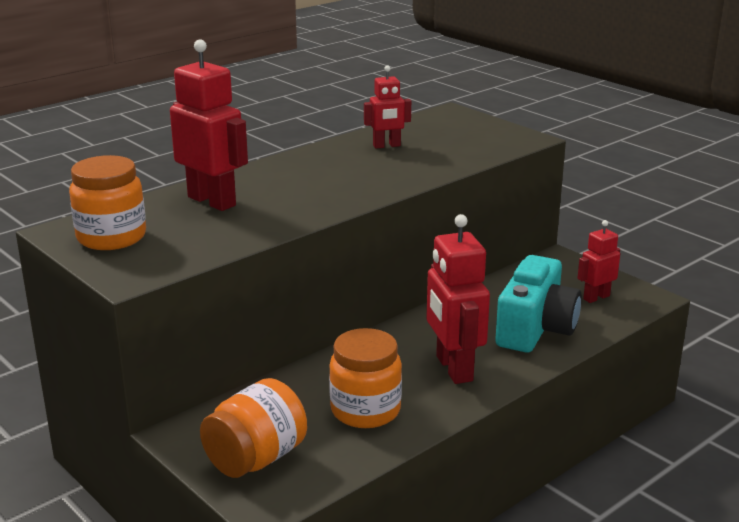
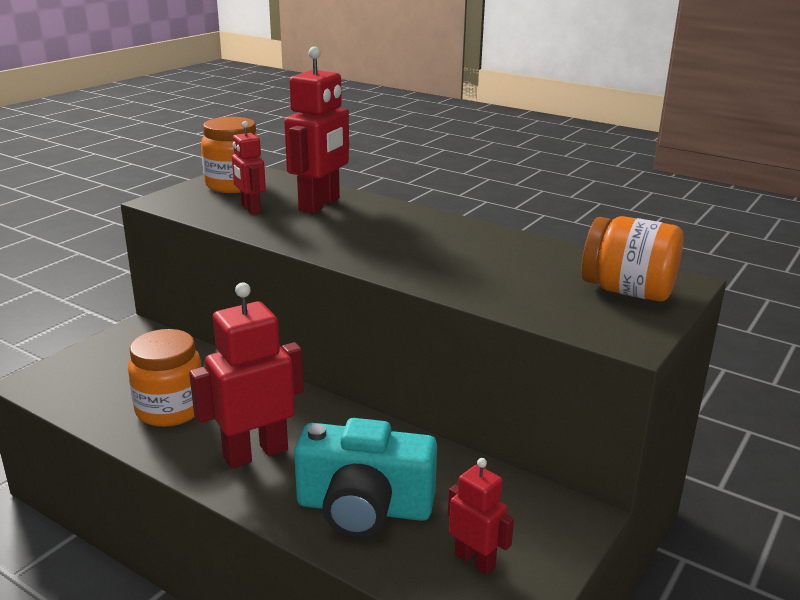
camera: 75 degrees right, 0 degrees up
(256, 458) = (97, 368): orange jar -> orange jar (628, 291)
(386, 146) = (518, 257): red robot -> red robot (250, 209)

